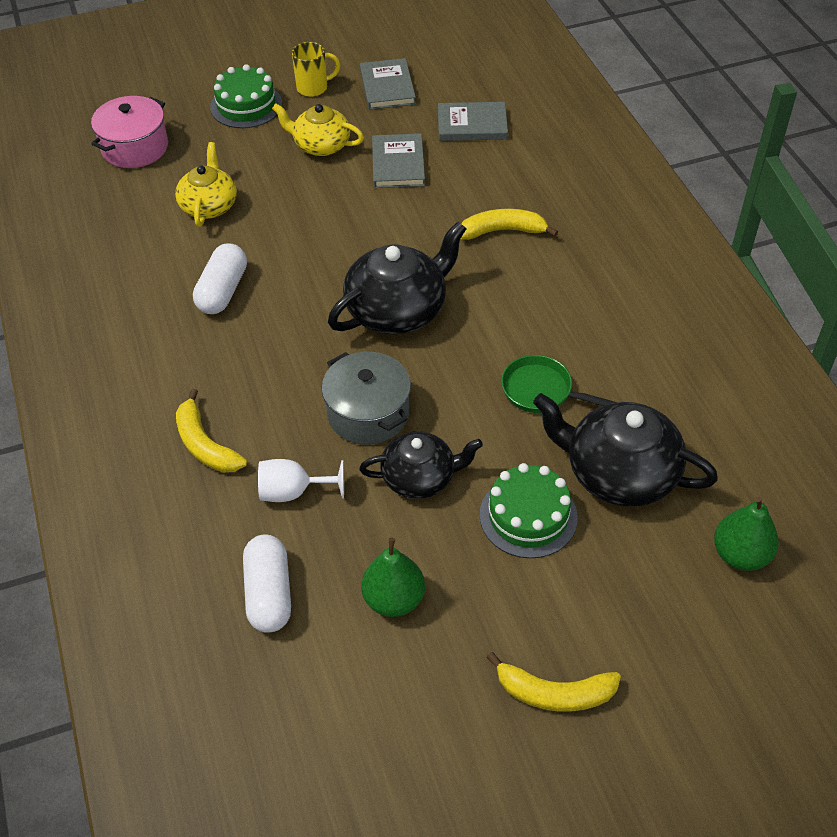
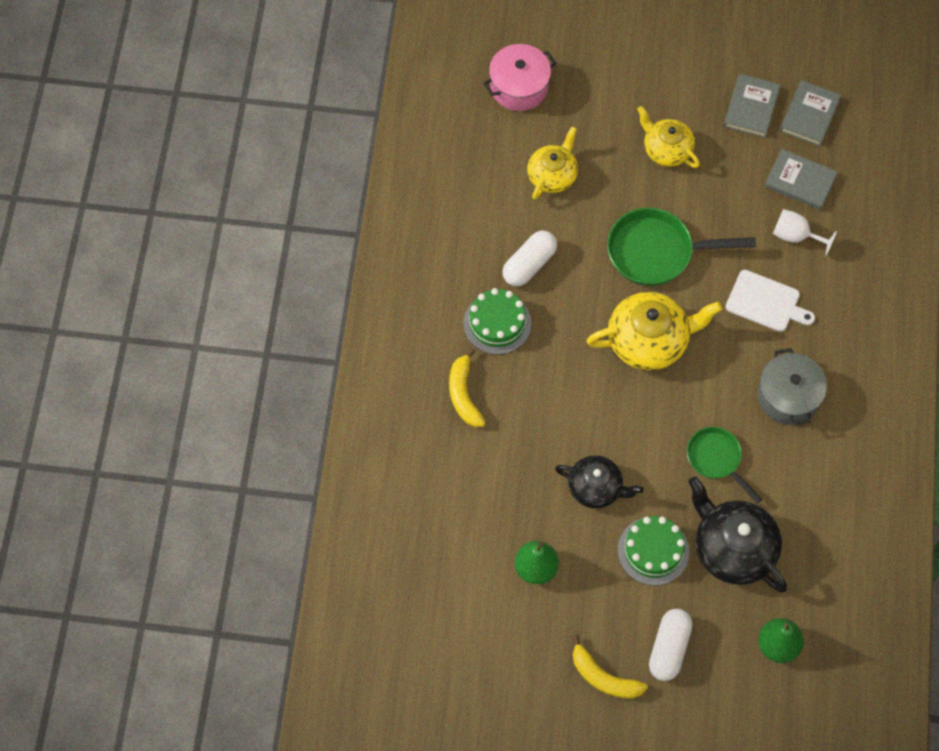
camera: 25 degrees right, 15 degrees up
(246, 105) = (626, 78): green cake -> green cake (497, 323)
(269, 593) = (459, 526): white capsule -> white capsule (669, 648)
(293, 492) = (506, 459): white goblet -> white goblet (795, 236)
(313, 88) = (689, 81): yellow mug -> none
(360, 230) = (657, 252): none -> green pan
(368, 413) = (585, 420): grey pot -> grey pot (788, 396)
(398, 164) = (719, 197): grey book -> grey book (809, 115)
(398, 309) = (649, 340): black teapot -> yellow teapot
(502, 231) = (766, 302): yellow banana -> white cutting board

